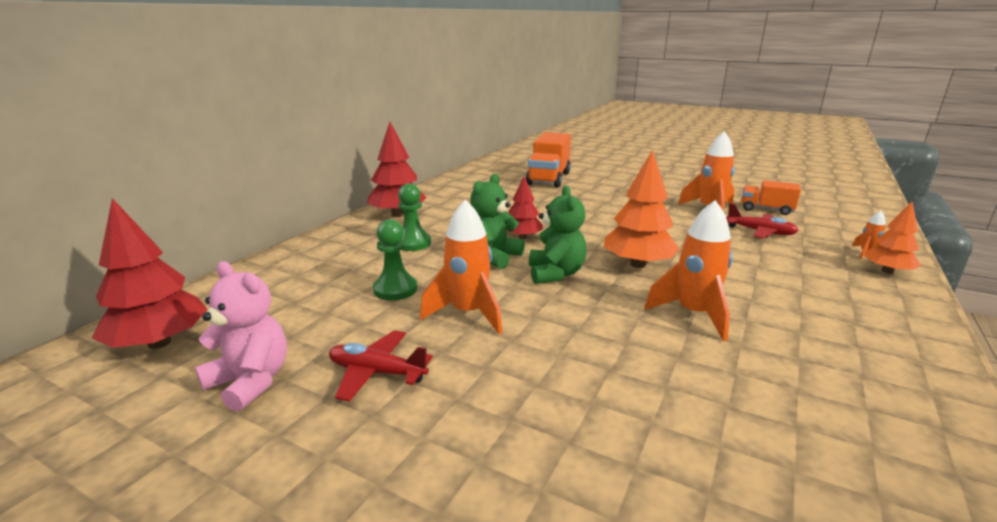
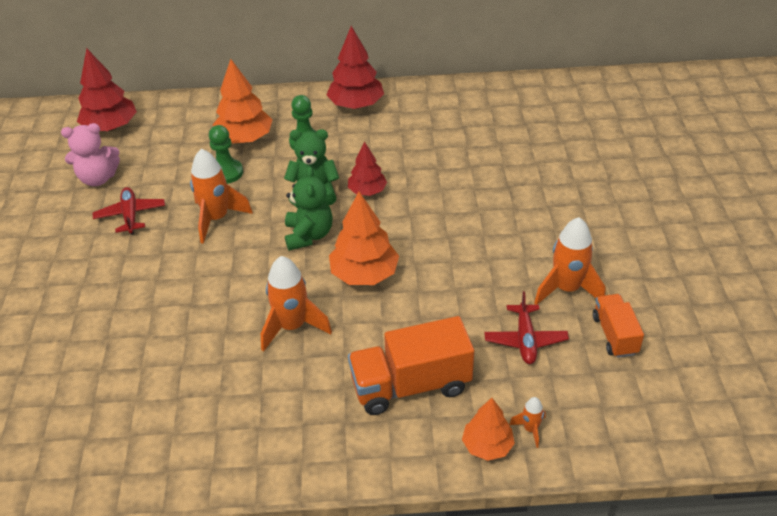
camera: 60 degrees right, 20 degrees up
(250, 382) = (98, 178): pink teddy bear -> pink teddy bear turned 75 degrees clockwise
(355, 267) = (244, 138): none -> orange tree
(548, 179) = (553, 144): orange truck -> orange truck (410, 385)
(555, 274) = (309, 235): green teddy bear -> green teddy bear turned 60 degrees counterclockwise

